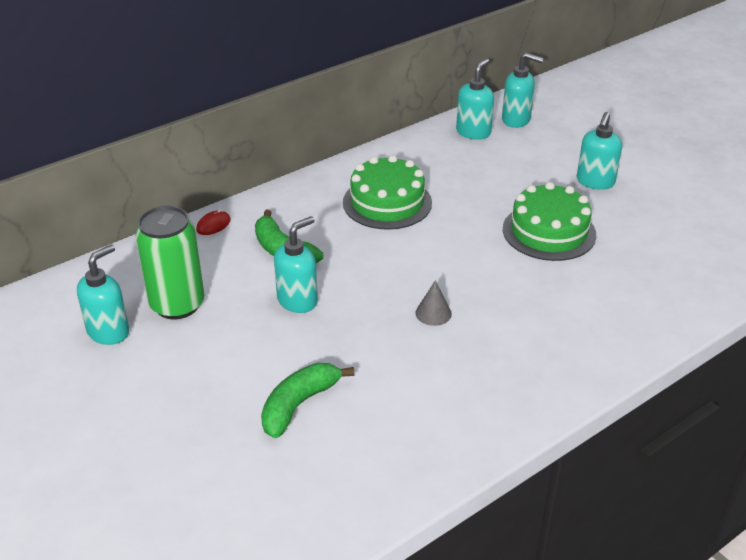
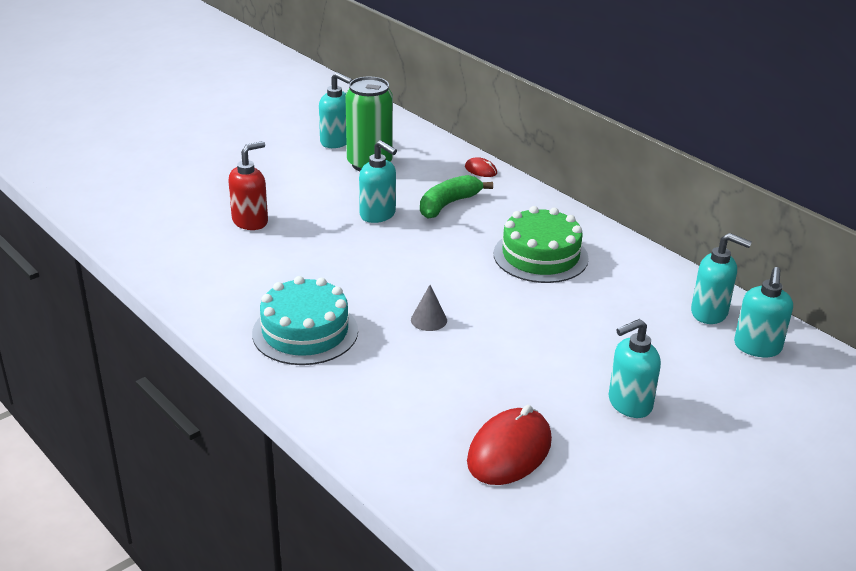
camera: 85 degrees right, 5 degrees down
(299, 405) = (250, 221): green banana -> red soap dispenser
(433, 313) = (364, 283): grey cone -> grey cone (429, 320)
(522, 355) = (305, 332): none -> turquoise cake
(549, 232) = (511, 360): green cake -> none
(595, 182) = (629, 404): turquoise soap dispenser -> turquoise soap dispenser turned 45 degrees counterclockwise
(665, 242) = (509, 451): none -> red mouse

